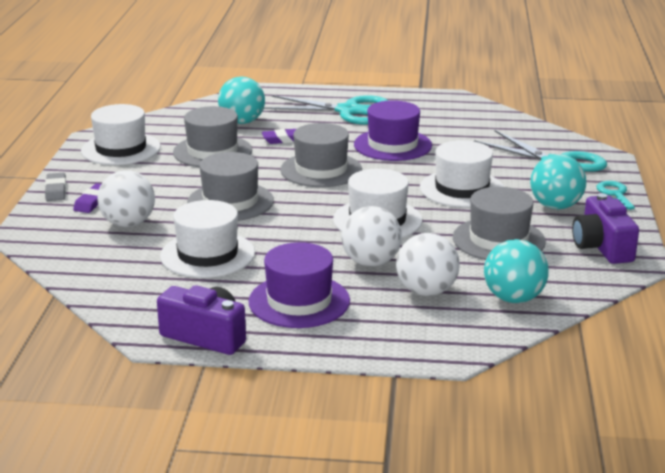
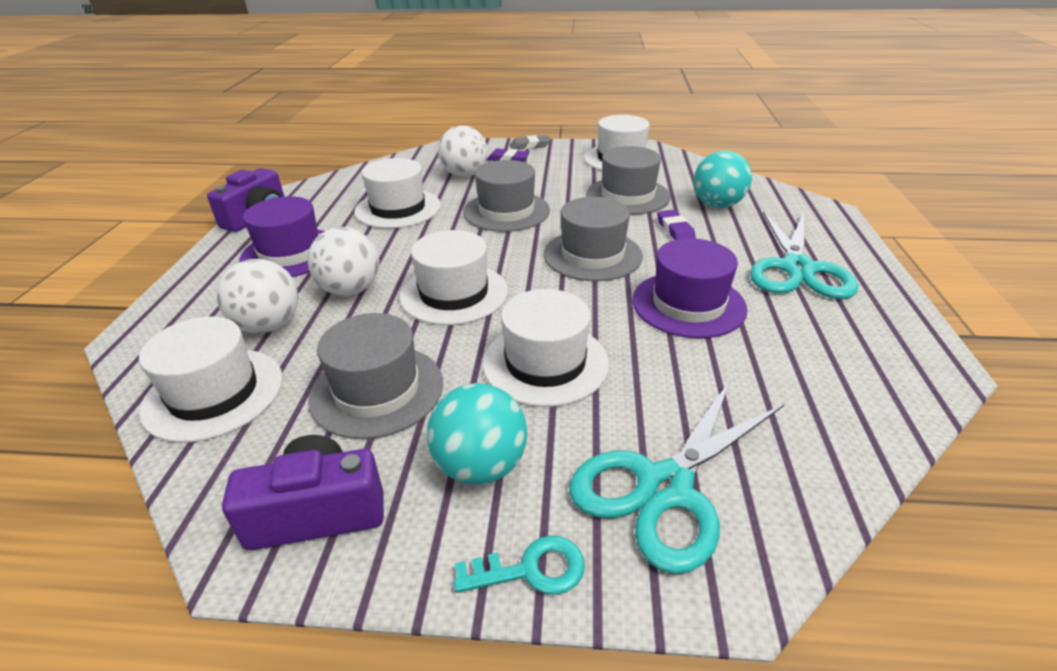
camera: 90 degrees right, 10 degrees up
(513, 298) = (214, 393): turquoise ball -> white hat

